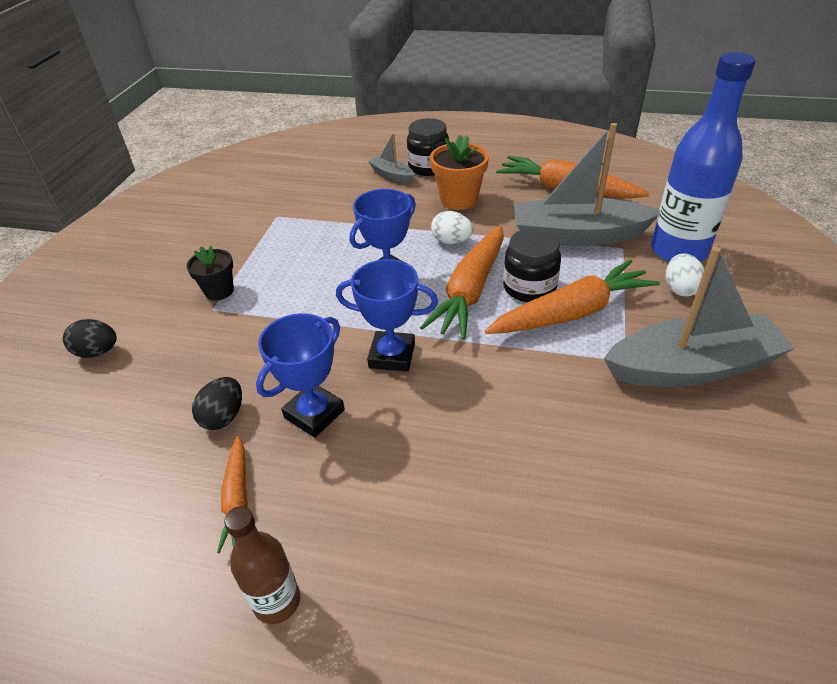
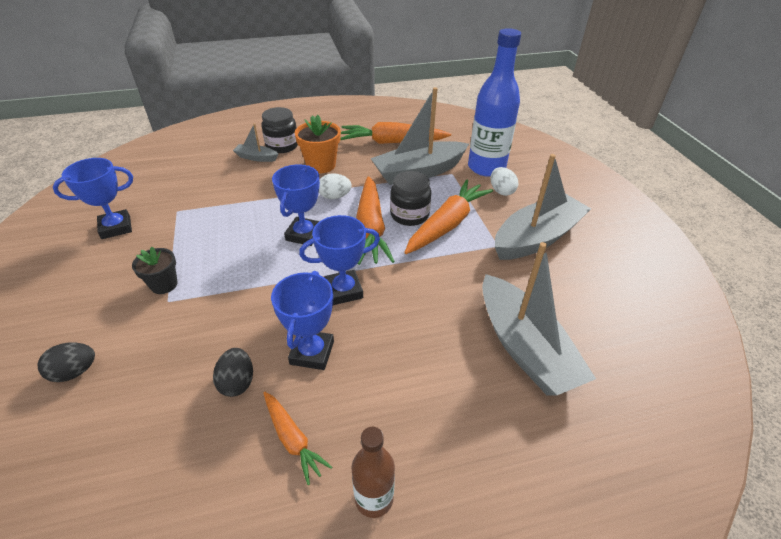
camera: 30 degrees left, 0 degrees up
(212, 219) = (116, 227): none -> blue trophy
(573, 505) = (524, 347): none -> grey boat

